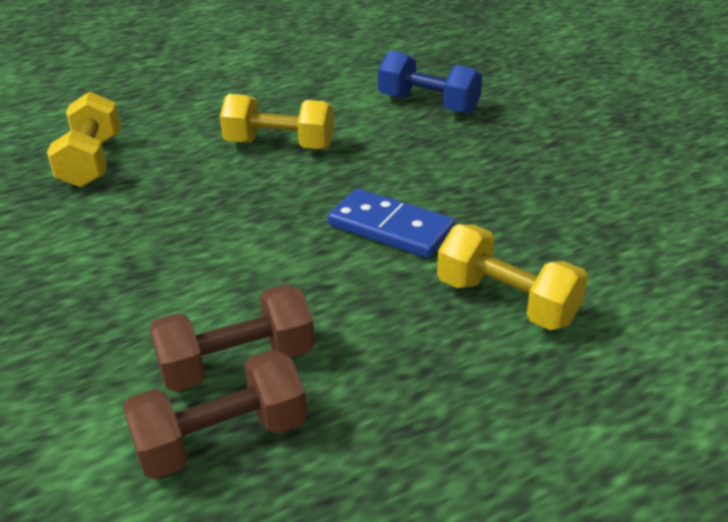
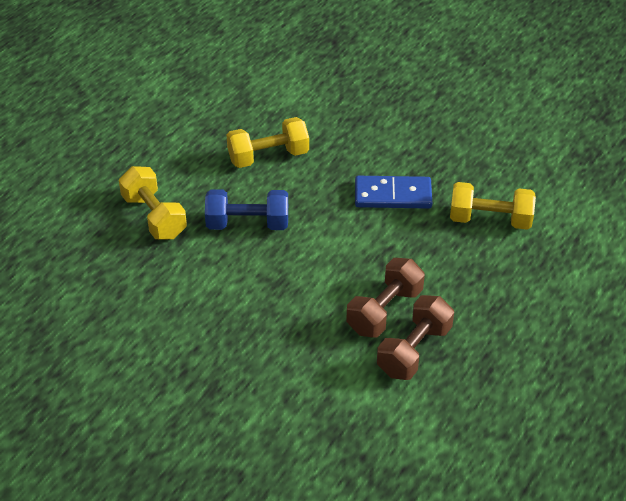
camera: 30 degrees left, 10 degrees up
(428, 104) = (336, 85): blue dumbbell -> blue dumbbell (247, 223)

